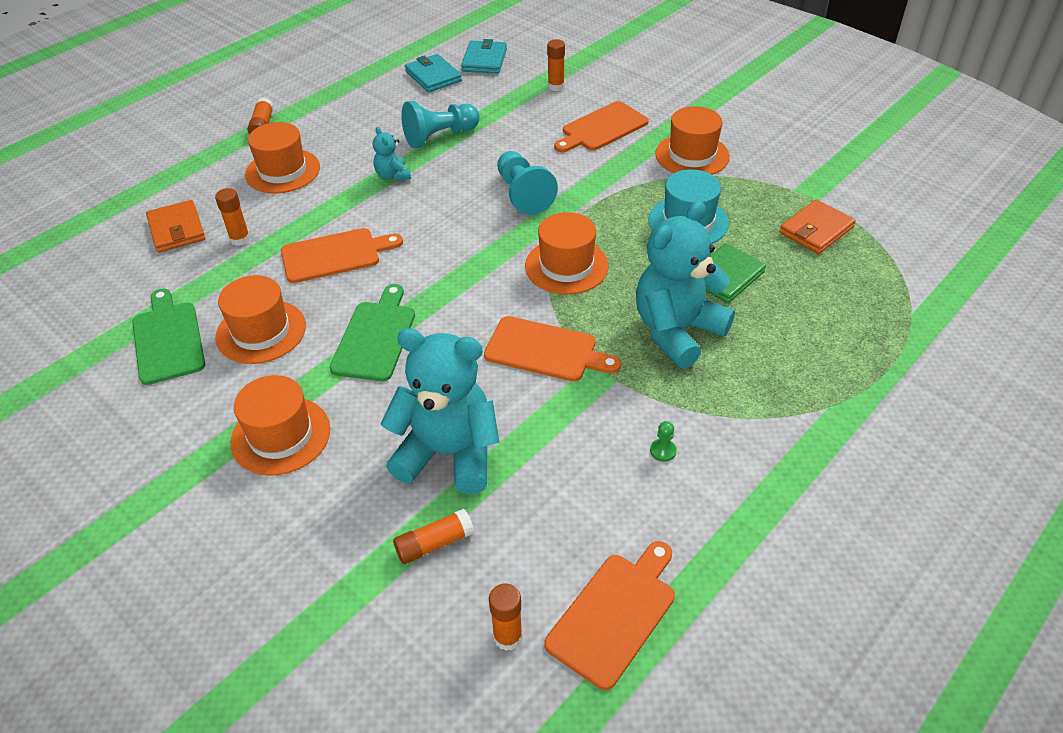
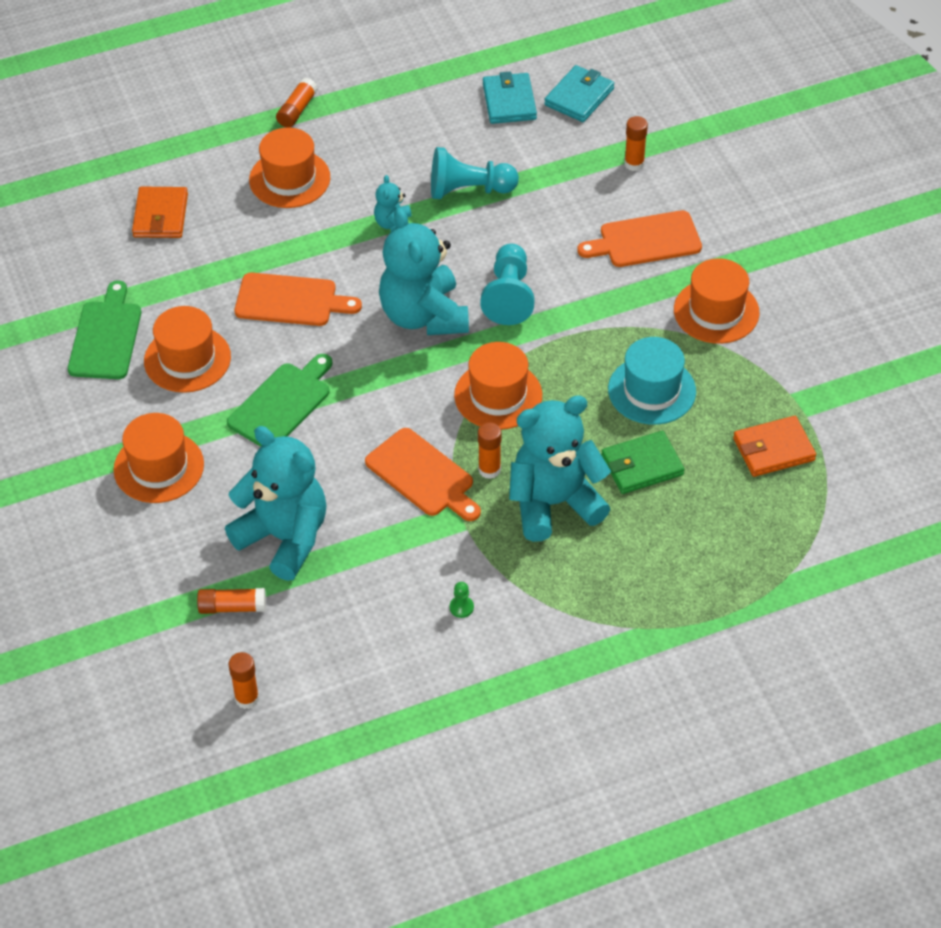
camera: 25 degrees right, 5 degrees up
(240, 239) = (213, 249): orange glue stick -> orange glue stick (489, 470)
(461, 230) = (424, 316): none -> turquoise teddy bear
(614, 614) = (335, 716): orange cutting board -> none

